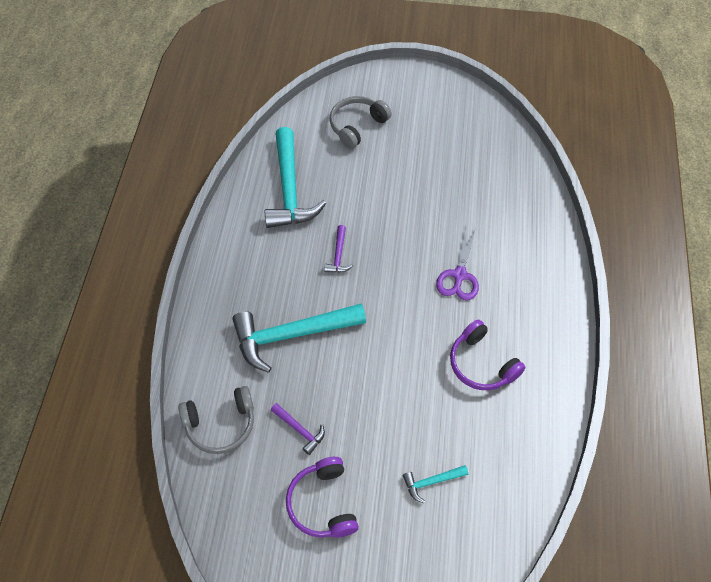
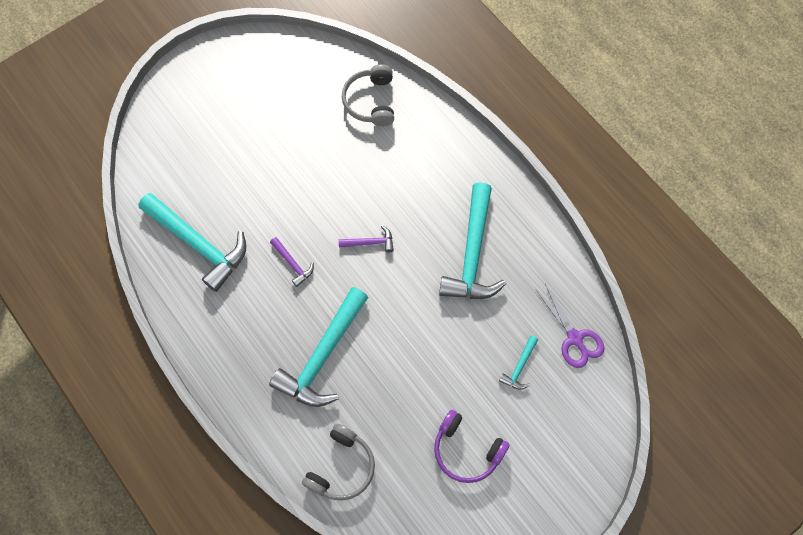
camera: 45 degrees left, 10 degrees up
(300, 430) = (400, 417): purple hammer -> purple hammer (370, 242)
(357, 126) = (196, 144): grey headphones -> grey headphones (371, 101)
(459, 275) = (395, 201): purple scissors -> purple scissors (574, 338)
(481, 364) = (472, 254): purple headphones -> turquoise hammer

